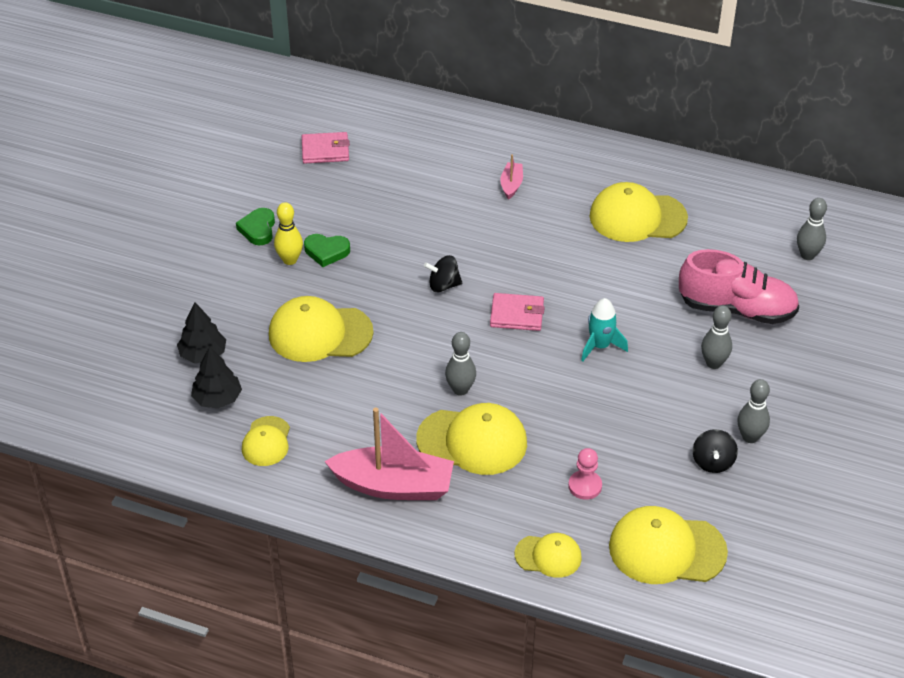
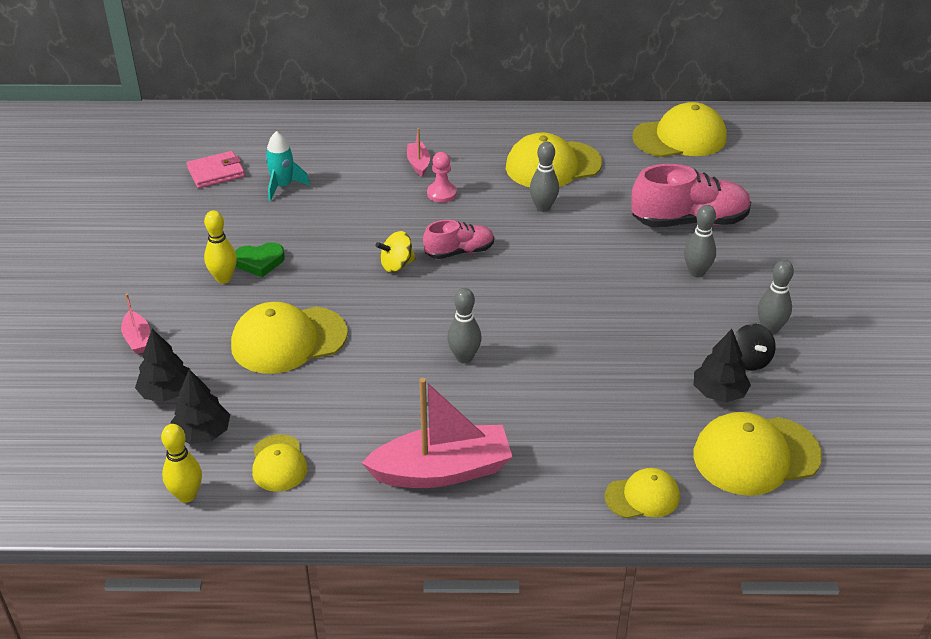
camera: 20 degrees left, 5 degrees down
(185, 448) = (187, 495): none -> yellow bowling pin
(198, 299) = (137, 339): none -> pink boat
(258, 229) = (176, 257): green heart -> none
(443, 285) = (397, 265): black spinning top -> yellow spinning top
(472, 441) = (502, 404): yellow cap -> yellow cap (680, 137)
(505, 286) = (459, 252): none -> pink shoe
(517, 314) = (484, 274): pink wallet -> none
(585, 486) = (640, 416): pink pawn -> pink pawn (442, 193)
(600, 346) = (581, 283): turquoise rocket -> turquoise rocket (283, 186)
(667, 484) = (719, 392): none -> black tree
(807, 255) = (724, 163): grey bowling pin -> grey bowling pin (543, 207)

